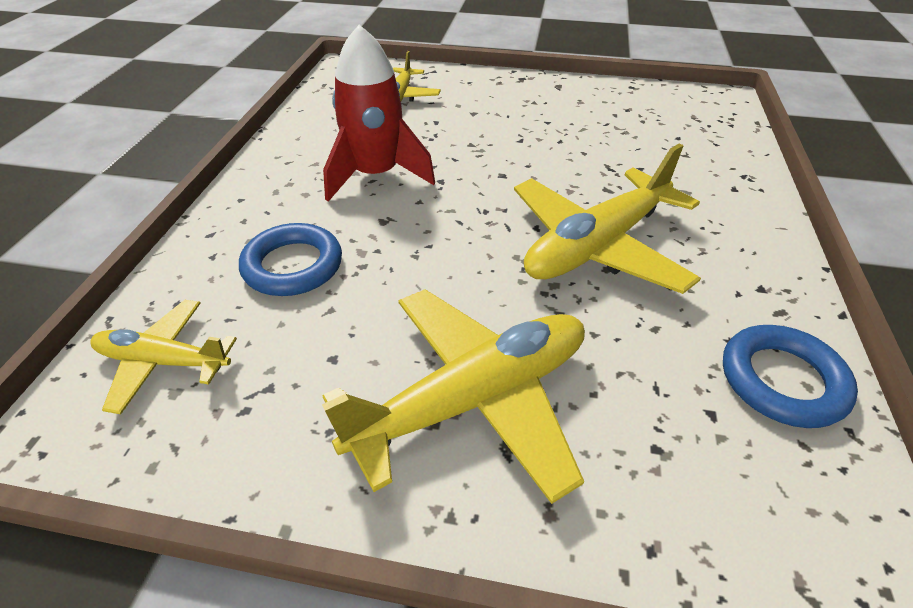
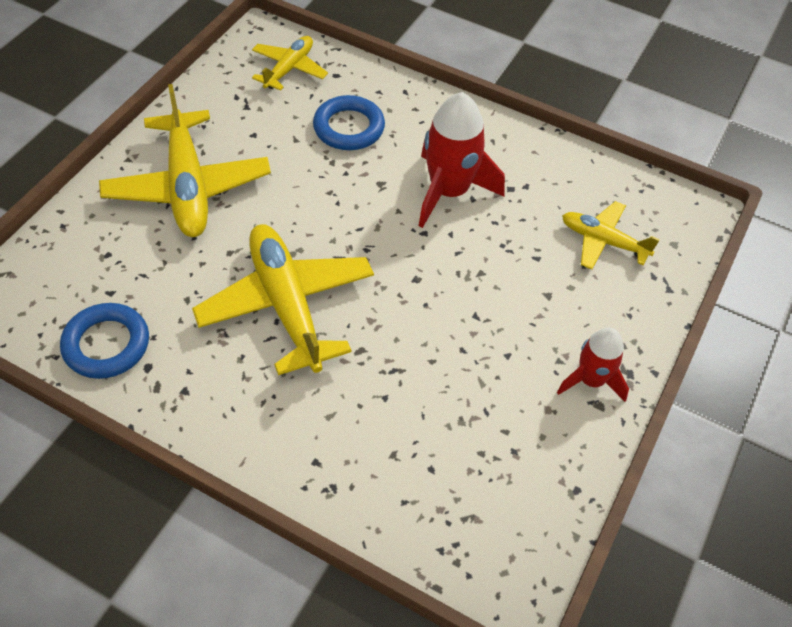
camera: 105 degrees right, 10 degrees up
(541, 89) = (591, 380): none -> red rocket

